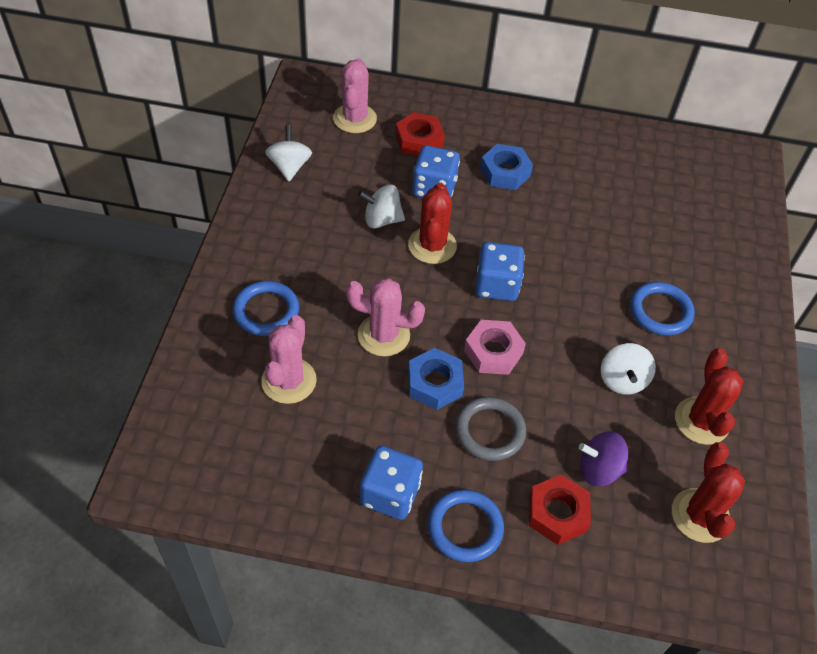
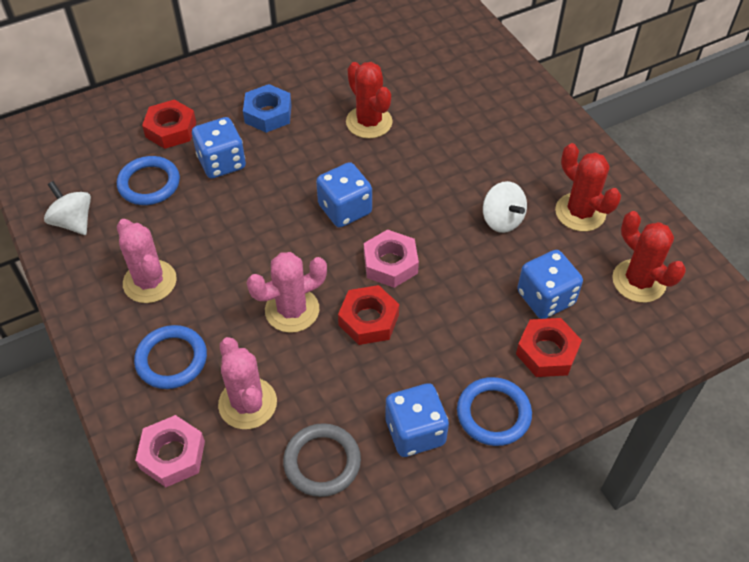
camera: 35 degrees left, 0 degrees up
(206, 379) = (172, 455): none -> pink nut
(355, 119) = (95, 144): pink cactus -> pink cactus (150, 282)
(382, 220) = (201, 216): white spinning top -> none
(432, 245) = (264, 211): red cactus -> red cactus (369, 122)
(435, 383) = (368, 320): blue nut -> red nut
(490, 431) = (444, 327): grey ring -> grey ring (322, 462)
(599, 469) = (545, 298): purple spinning top -> blue dice
(660, 311) = (482, 150): blue ring -> blue ring (149, 184)

